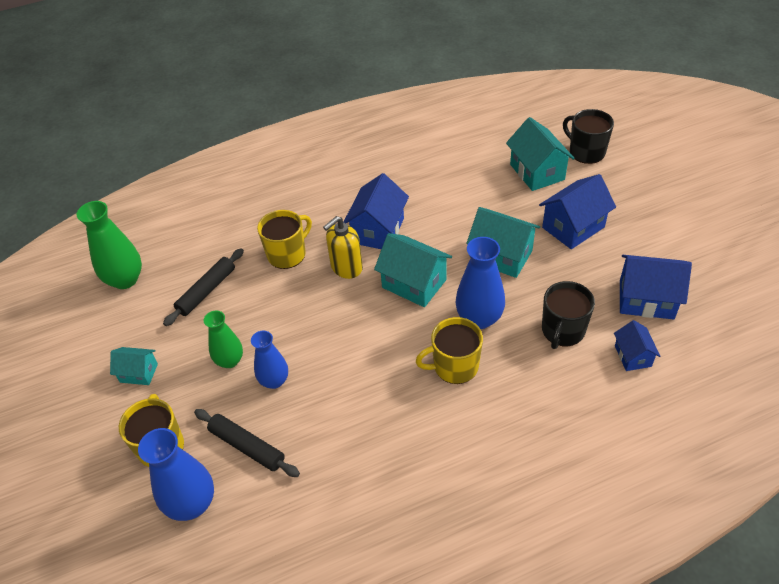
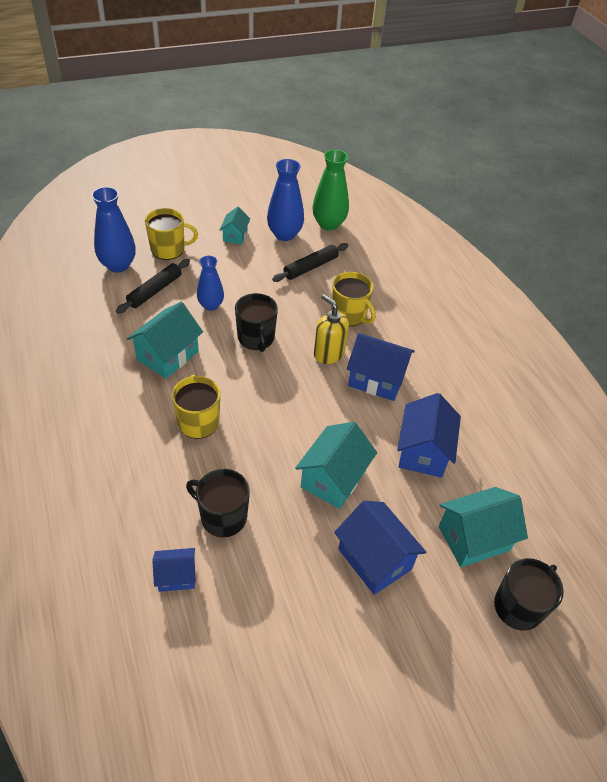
camera: 85 degrees right, 0 degrees up
(207, 291) = (310, 267): black rolling pin -> black rolling pin turned 75 degrees counterclockwise
(230, 361) = (236, 281): green vase -> none
(327, 330) = (256, 338): none -> black mug
(414, 284) = (302, 401): turquoise house -> turquoise house (168, 355)
(479, 318) = (251, 447): blue vase -> blue vase (284, 234)
(646, 299) = (252, 612): blue house -> blue house (423, 451)

